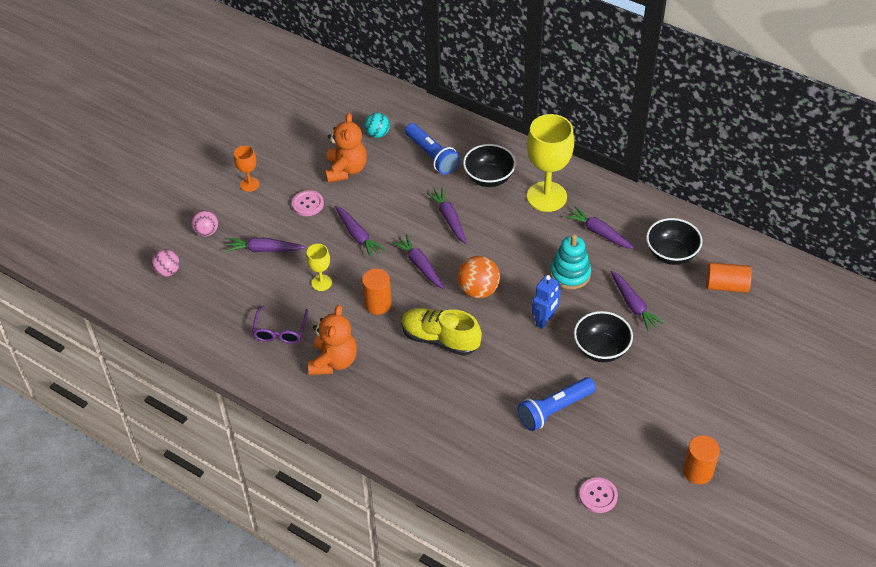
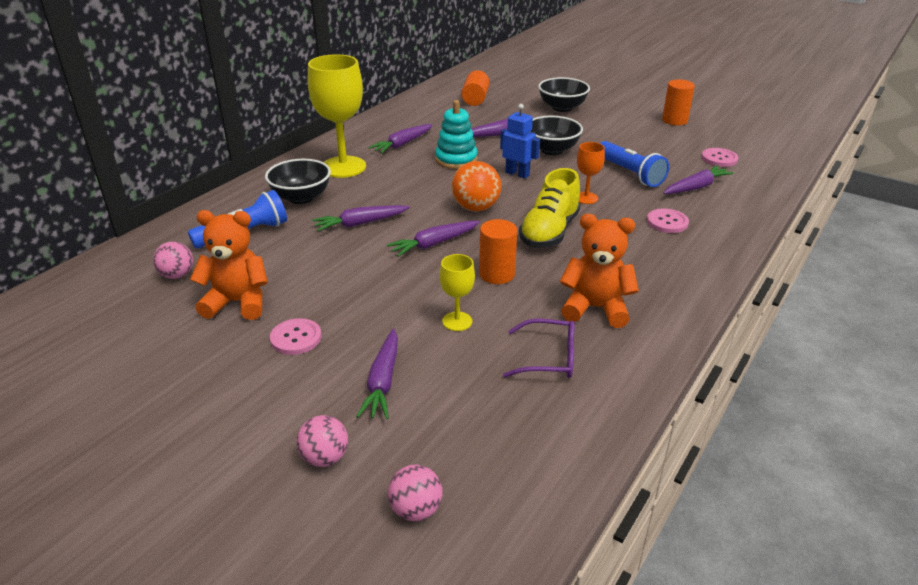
camera: 90 degrees left, 15 degrees down
(249, 184) = (225, 406): orange goblet -> orange goblet (586, 198)
(357, 236) = (373, 291): purple carrot -> purple carrot (696, 187)
(377, 134) = (177, 275): turquoise ball -> pink ball
(459, 426) = (667, 222): none -> pink button
(671, 254) = (436, 116): black bowl -> black bowl (562, 108)

